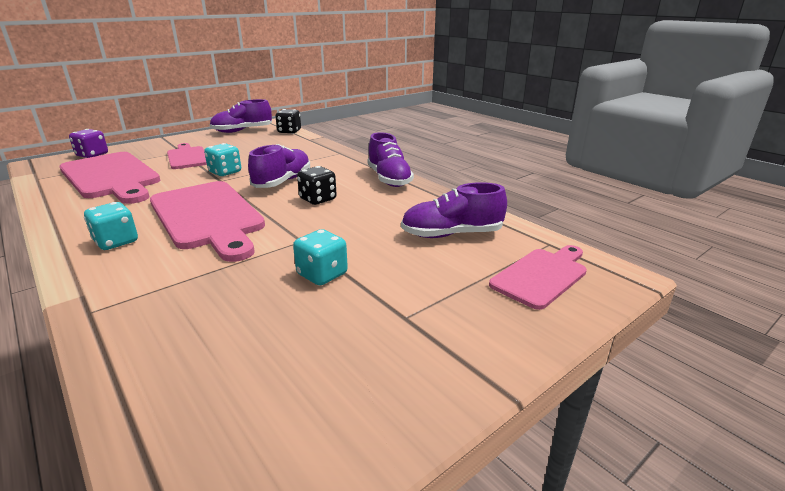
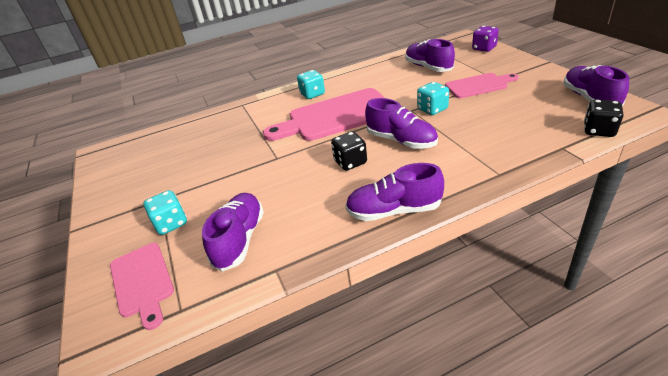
camera: 110 degrees right, 10 degrees up
(111, 177) = (428, 67): pink cutting board -> purple shoe
(322, 274) = (226, 168): turquoise dice -> turquoise dice (171, 223)

